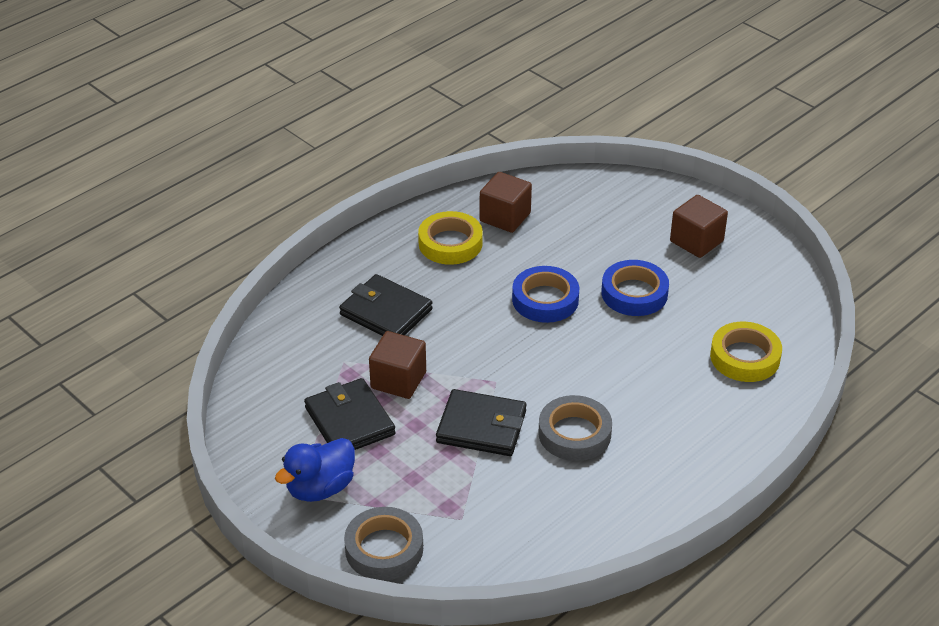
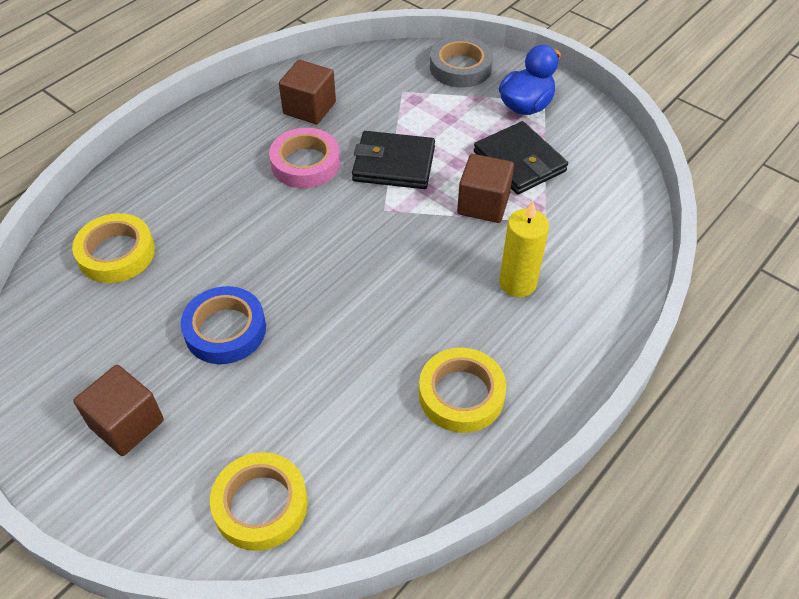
camera: 175 degrees right, 10 degrees up
(386, 312) = (517, 283): black wallet -> yellow candle
(505, 217) = (392, 450): brown cube -> brown cube (309, 108)
(545, 299) = (334, 313): blue tape -> none
(574, 433) = (305, 163): grey tape -> pink tape
(594, 197) = (260, 505): none -> yellow tape

